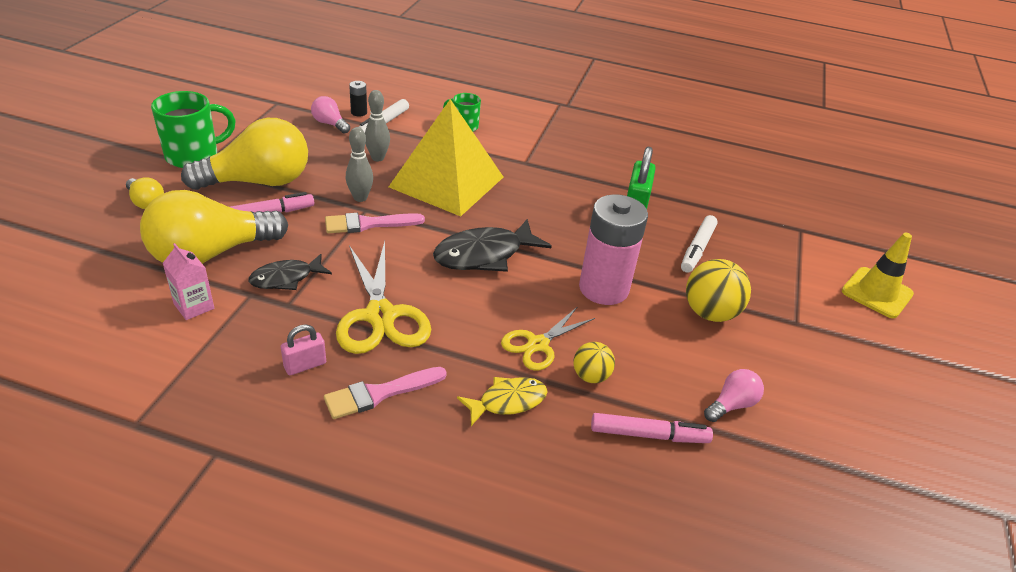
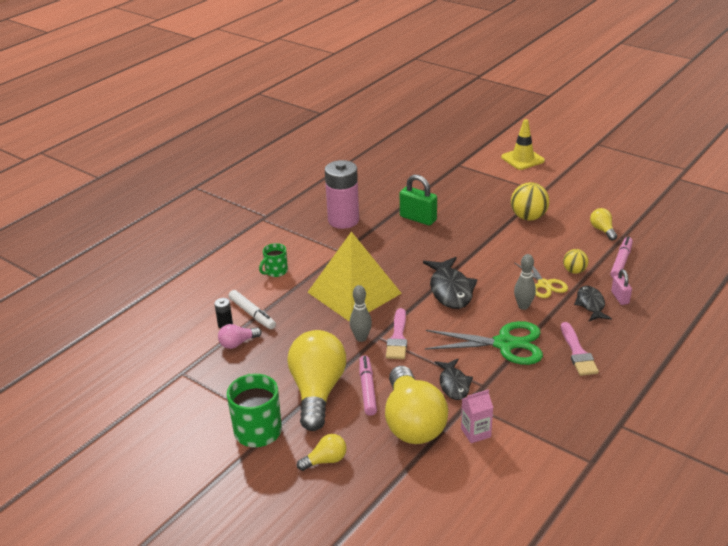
camera: 65 degrees left, 5 degrees down
(305, 365) = (547, 382): pink padlock -> pink padlock (620, 298)
(377, 158) = (306, 322): grey bowling pin -> grey bowling pin (523, 306)
(380, 315) = (504, 344): yellow scissors -> green scissors
(507, 401) = (590, 304): yellow fish -> black fish
(603, 288) = (497, 249): pink battery -> pink battery (343, 220)
(697, 249) = (467, 206): white marker -> none
(731, 405) = (602, 230): pink light bulb -> yellow light bulb

